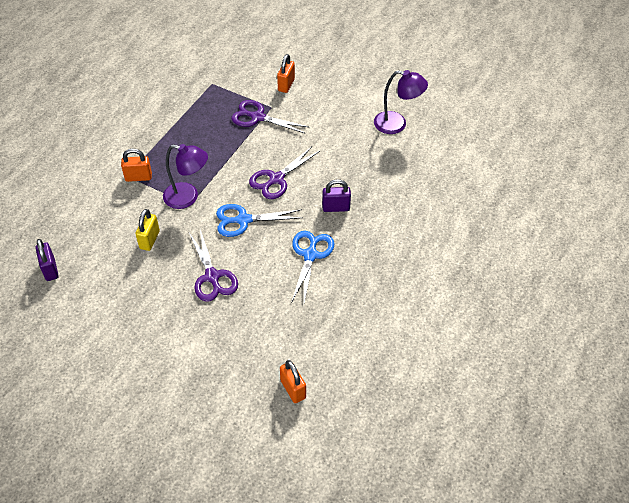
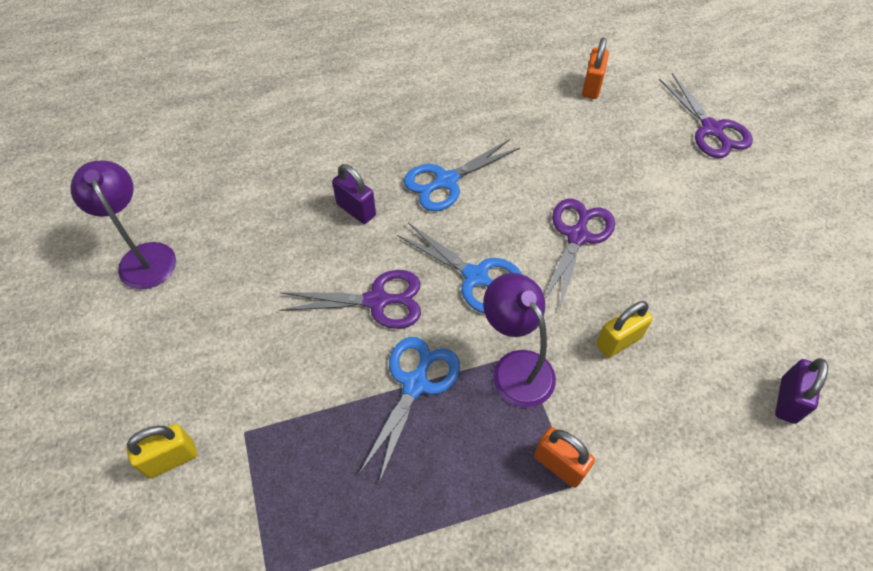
camera: 135 degrees left, 5 degrees up
(224, 163) = (415, 384): none -> blue scissors
(258, 117) = (284, 429): purple scissors -> purple scissors (711, 129)
(286, 85) = (171, 459): orange padlock -> yellow padlock

